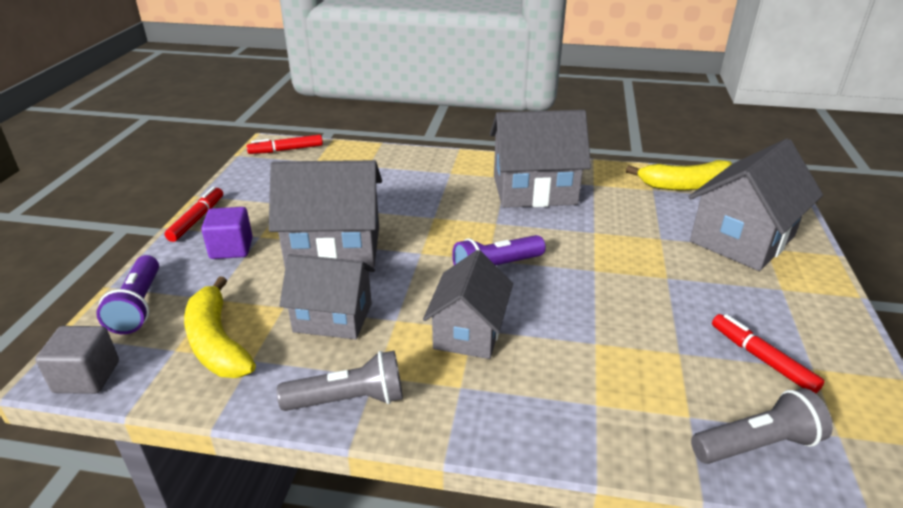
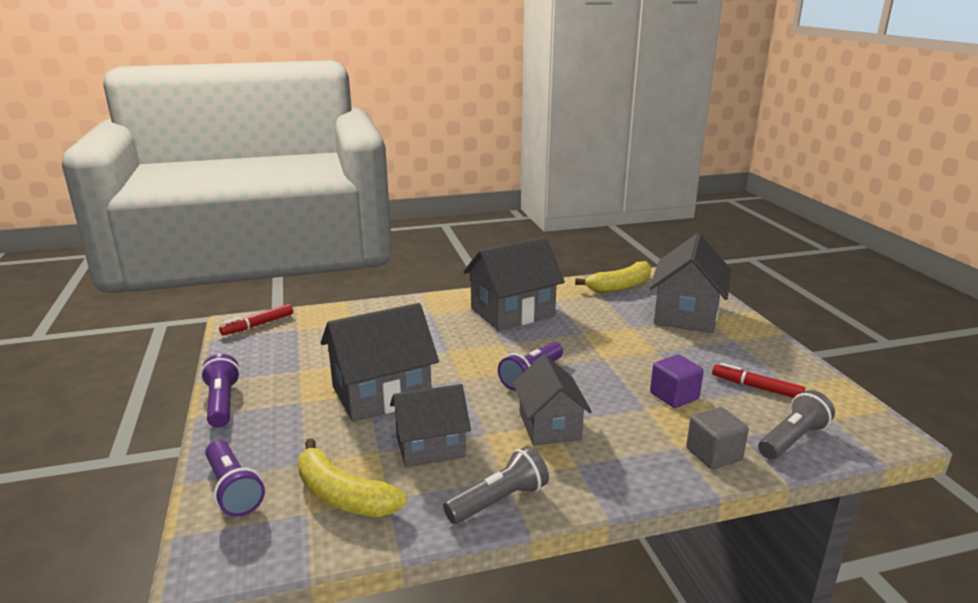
camera: 25 degrees left, 10 degrees down
(87, 377) = (238, 561): grey cube -> grey cube (713, 454)
(197, 219) = (222, 403): red marker -> purple flashlight
(231, 248) = (282, 418): purple cube -> purple cube (674, 396)

